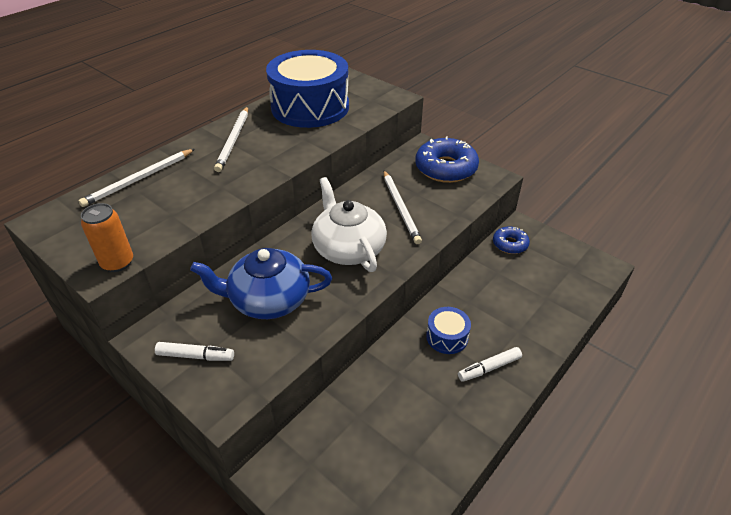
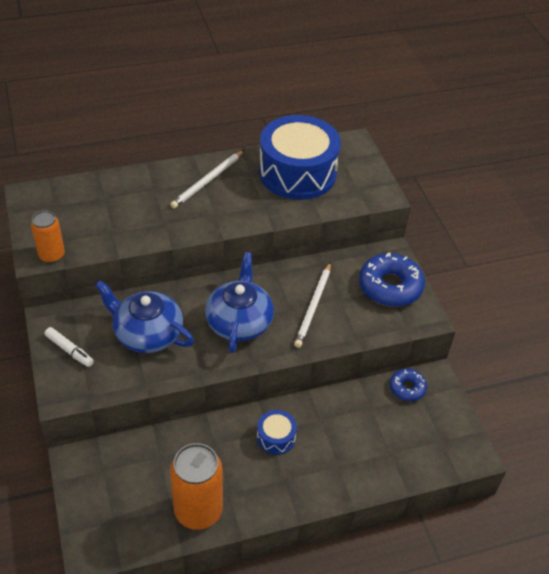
camera: 30 degrees right, 5 degrees up
(139, 179) = (112, 187): white pencil -> none
(348, 248) = (239, 321): white teapot -> blue teapot
(438, 444) = (198, 510): none -> orange can
(489, 368) = (286, 480): white marker -> none

